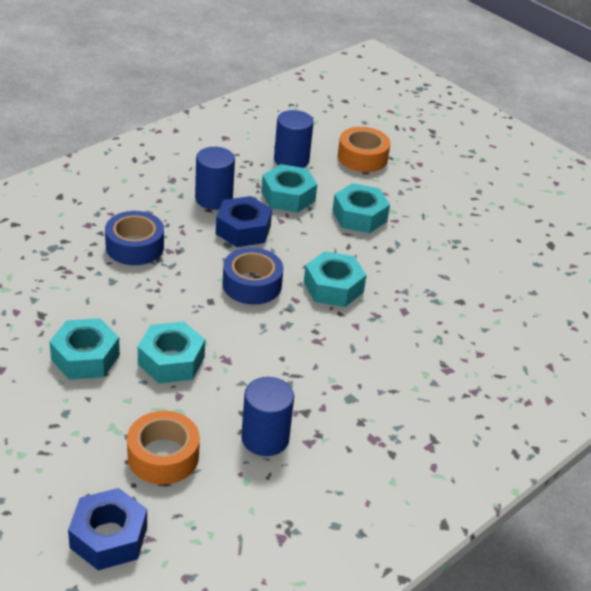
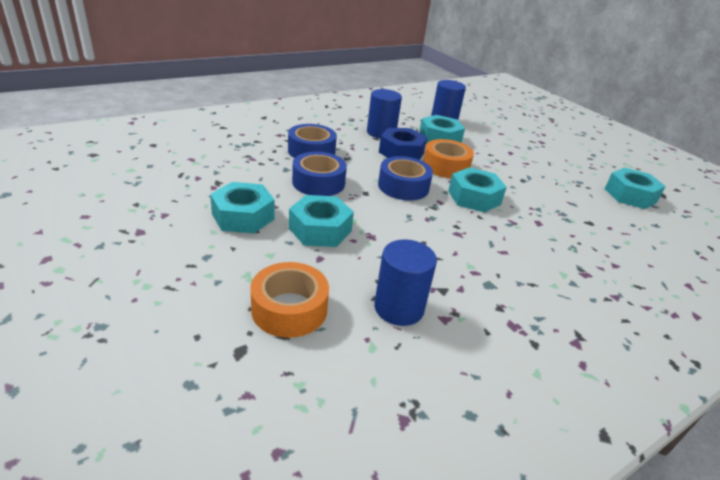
camera: 10 degrees right, 5 degrees down
(109, 537) = (201, 386): blue nut -> none
(154, 295) = (318, 182): none -> blue tape
(359, 216) = (497, 156): turquoise nut -> turquoise nut (630, 195)
(362, 157) = (498, 125): orange tape -> orange tape (445, 166)

